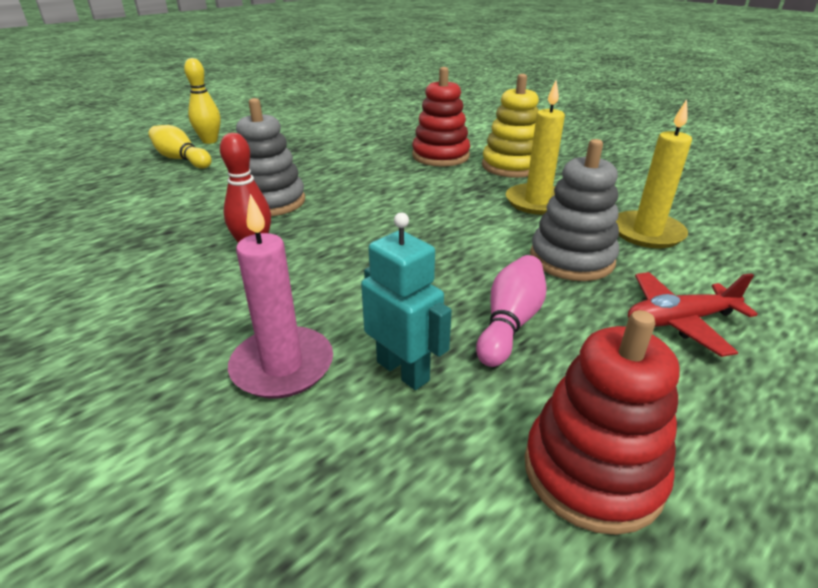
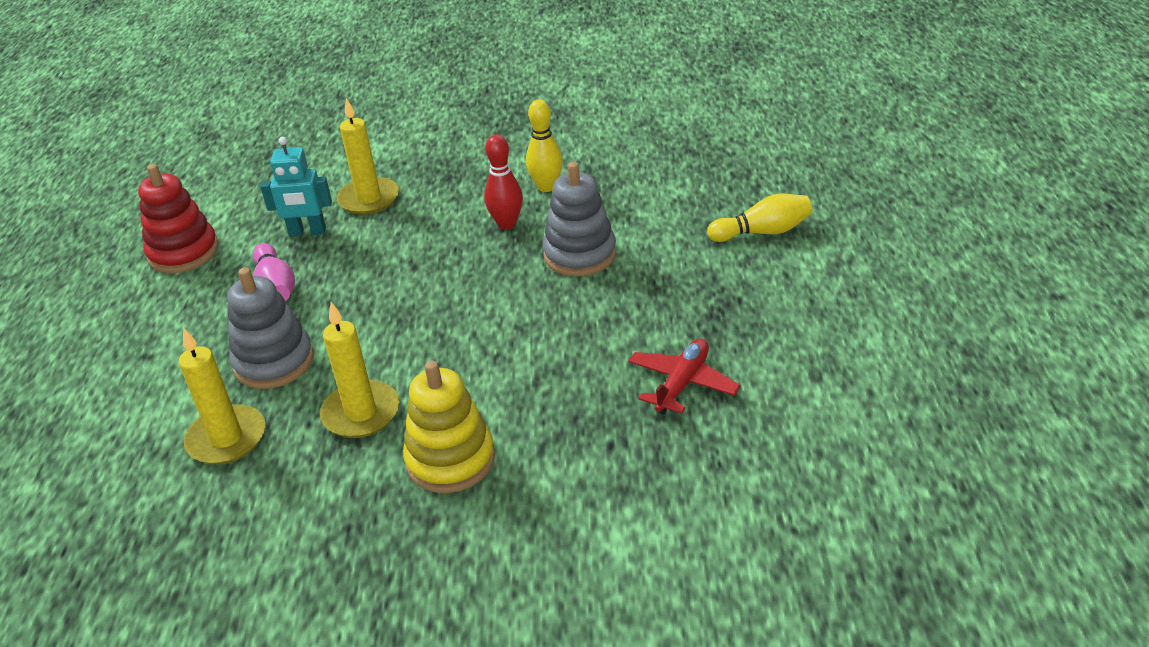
camera: 135 degrees right, 5 degrees up
(210, 141) = (813, 264): yellow bowling pin -> yellow bowling pin (546, 187)
(282, 366) = (369, 199): pink candle -> yellow candle
(440, 156) = (552, 419): red stacking toy -> none
(679, 321) = (167, 356): red plane -> red plane (682, 383)

